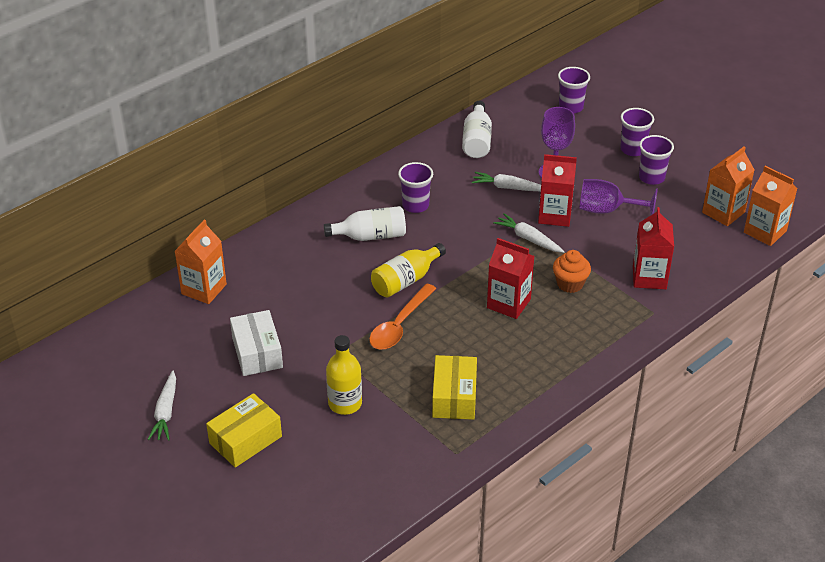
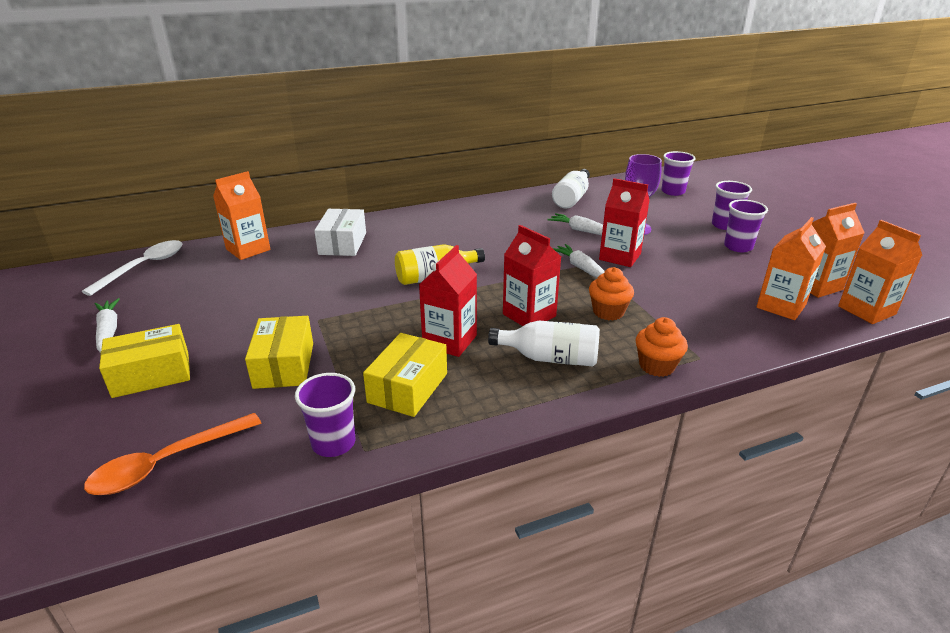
camera: 20 degrees right, 10 degrees down
(122, 335) = (144, 267): none -> white spoon
(165, 412) = (108, 331): white carrot -> white carrot turned 135 degrees clockwise
(257, 352) = (243, 303): white box -> white box (342, 243)
(345, 403) = (284, 365): yellow bottle -> yellow box
(371, 236) = (428, 241): white bottle -> white bottle (550, 358)
(399, 325) = (400, 310): orange spoon -> orange spoon (166, 463)
(415, 205) = (486, 228): purple cup -> purple cup (333, 443)
(607, 210) = (678, 262): purple goblet -> none
(625, 329) = (656, 366): none -> orange cupcake
(649, 277) = (706, 324): red carton -> red carton (449, 341)
(701, 243) = (781, 306): none -> orange carton

